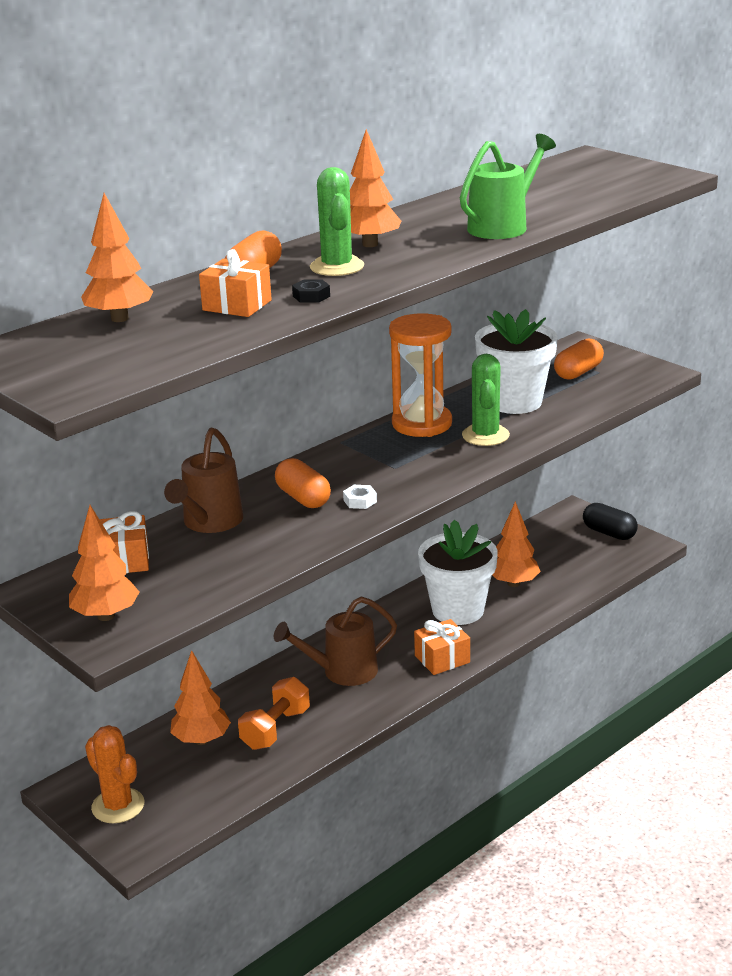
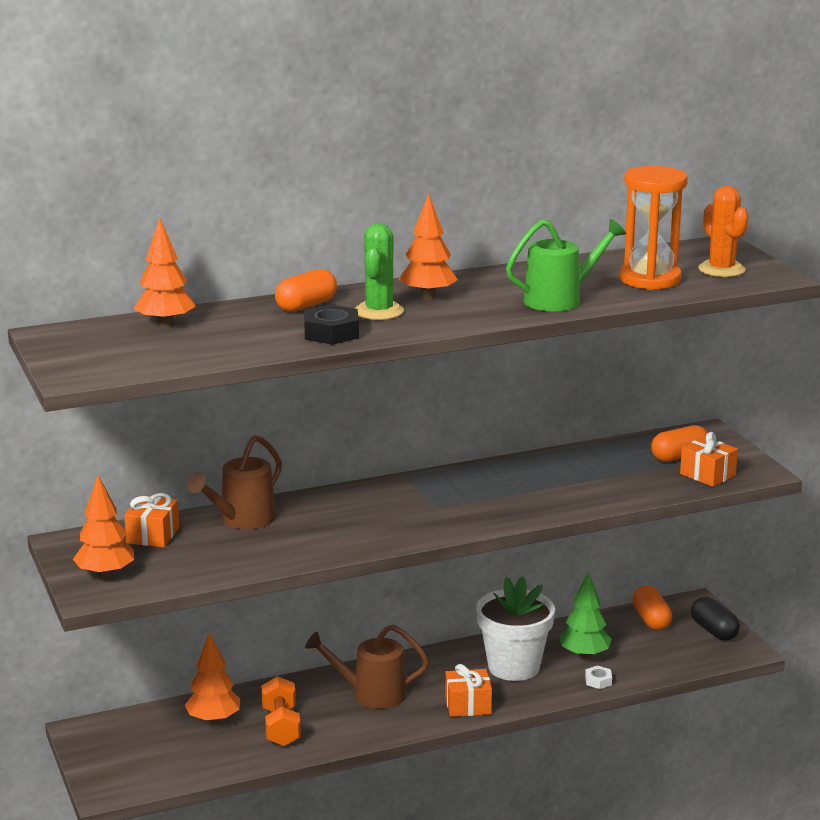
camera: 20 degrees right, 5 degrees down
(118, 806) = (113, 754): orange cactus -> orange cactus (721, 269)
(237, 305) = (265, 330): orange gift -> orange gift (707, 474)
(275, 729) = (281, 727): orange dumbbell -> orange dumbbell turned 60 degrees counterclockwise
(303, 498) = (335, 516): orange capsule -> orange capsule (651, 620)
(311, 296) = (331, 333): black nut -> black nut, size x1.83
(360, 501) = (381, 529): white nut -> white nut (598, 681)
(422, 424) = (492, 475): orange hourglass -> orange hourglass (650, 279)
(485, 435) = (540, 496): green cactus -> none
(513, 583) = (584, 655): orange tree -> green tree
(515, 402) = (594, 472): white flower pot -> none

